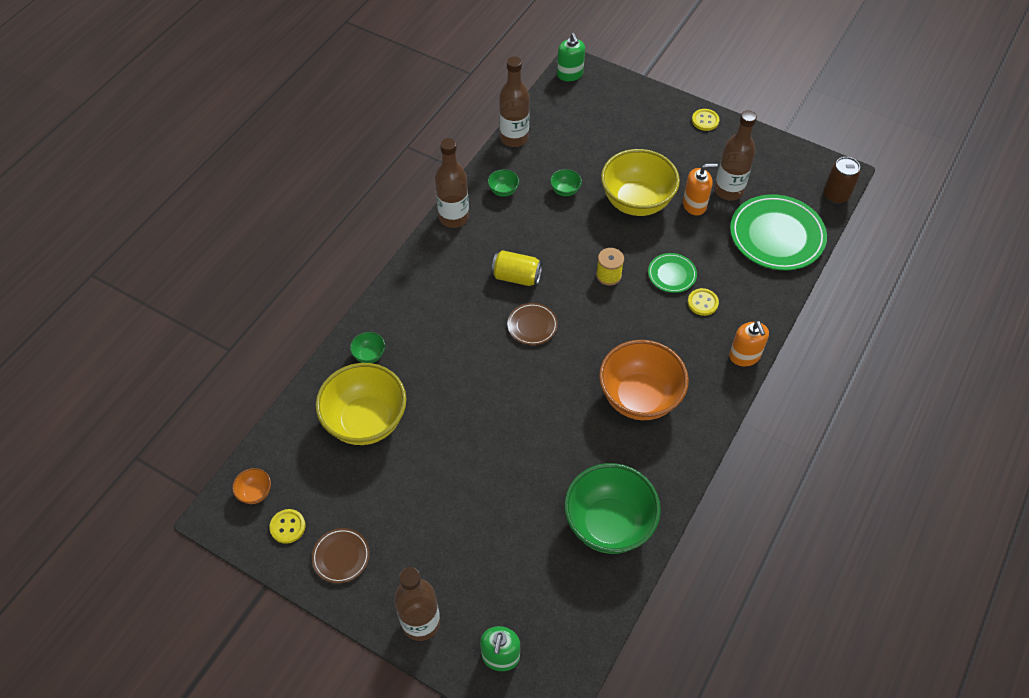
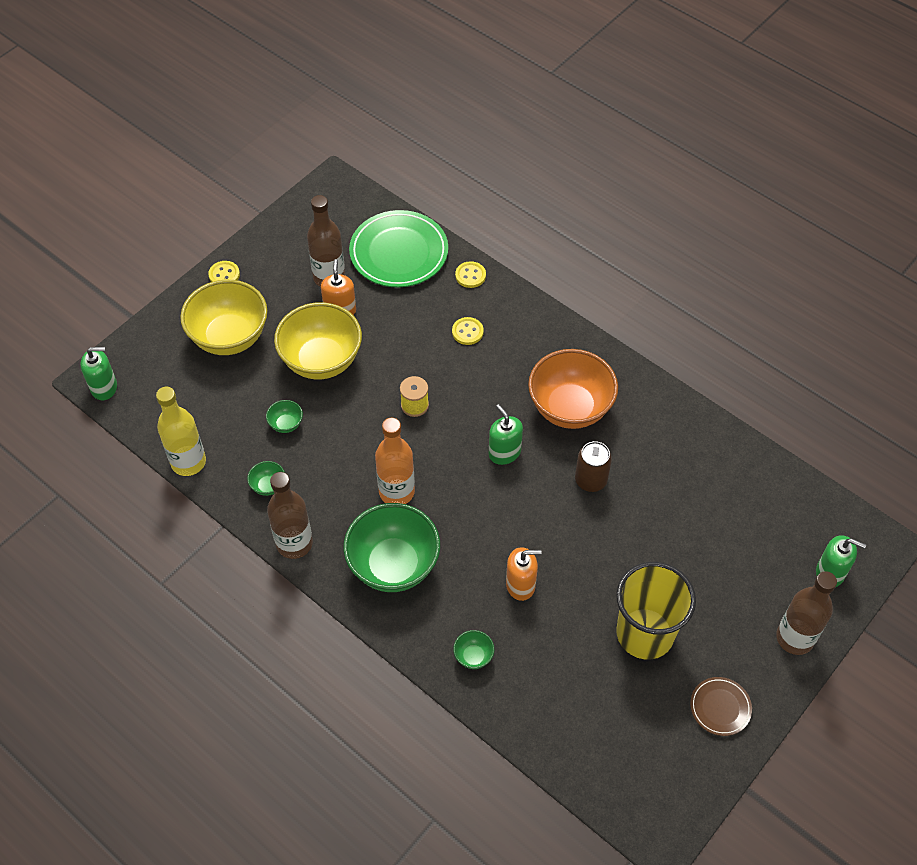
camera: 80 degrees left, 0 degrees up
(255, 493) = (636, 794): orange bowl -> none
(287, 527) = (681, 760): yellow button -> yellow button (470, 275)
(366, 421) = (560, 668): yellow bowl -> yellow bowl (230, 337)
(408, 486) = (645, 633): none -> yellow cup
(514, 138) = (188, 462): brown bottle -> yellow bottle
(516, 277) = (396, 492): yellow can -> orange bottle
(532, 325) = (465, 487): brown plate -> none
(576, 350) = (504, 452): none -> green soap dispenser
(609, 524) = (704, 460): green bowl -> green bowl (393, 565)
(672, 274) = (426, 350): green plate -> none
(744, 356) = (536, 313): orange soap dispenser -> orange soap dispenser (520, 585)
(835, 195) = (360, 194): brown can -> brown can (590, 480)

